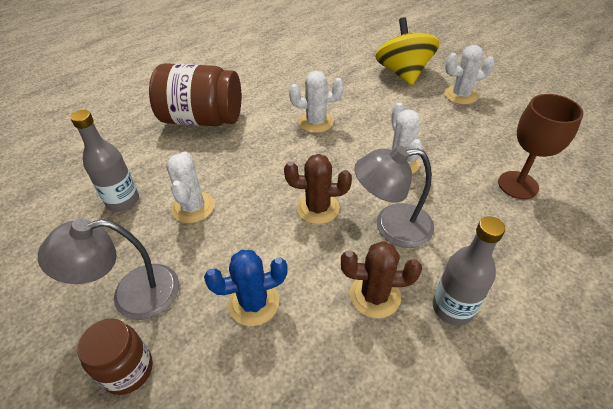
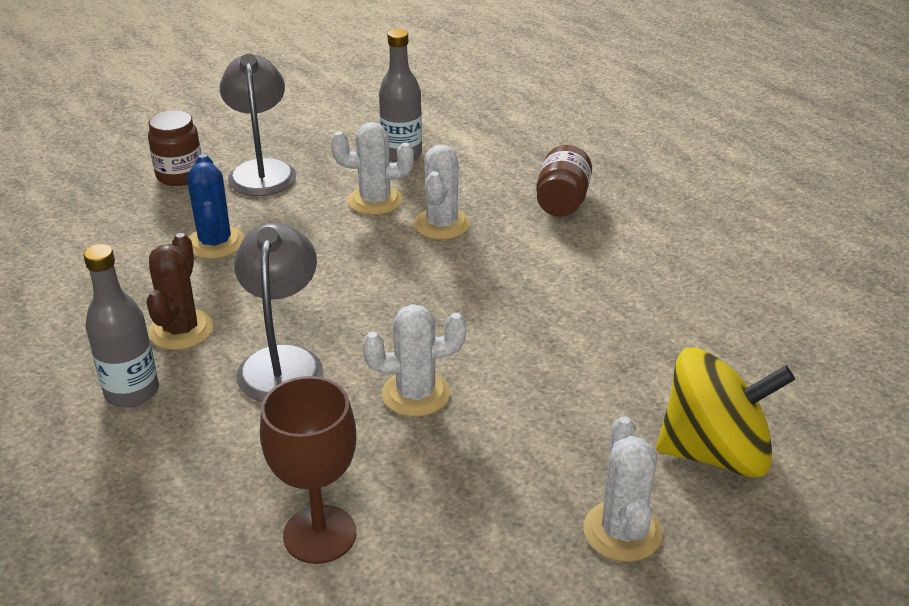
camera: 95 degrees right, 10 degrees down
(202, 119) = (562, 201): brown jar -> brown jar, size x0.56
(316, 122) = (542, 312): white cactus -> white cactus (441, 224)
(318, 208) = (340, 298): brown cactus -> none

